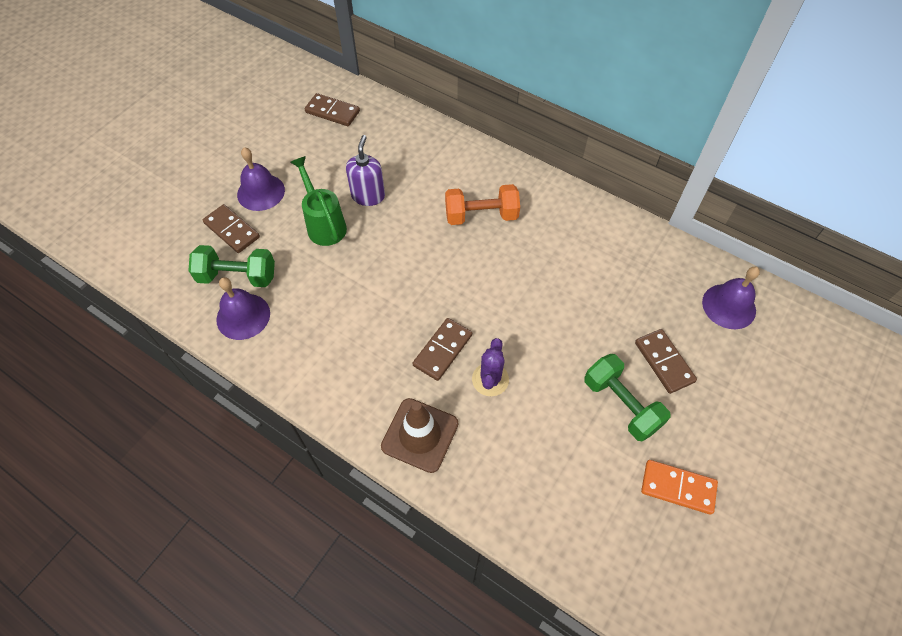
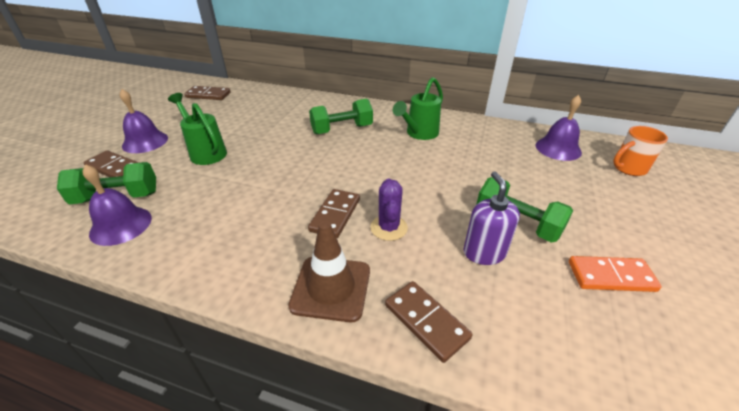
camera: 15 degrees left, 20 degrees down
(368, 196) = (244, 131): purple soap dispenser -> purple soap dispenser (484, 253)
(481, 216) = (342, 129): orange dumbbell -> green dumbbell
(571, 243) = (419, 134): none -> green watering can
(664, 362) = (533, 188): brown domino -> brown domino (426, 321)
(794, 358) = (628, 168): none -> orange mug

